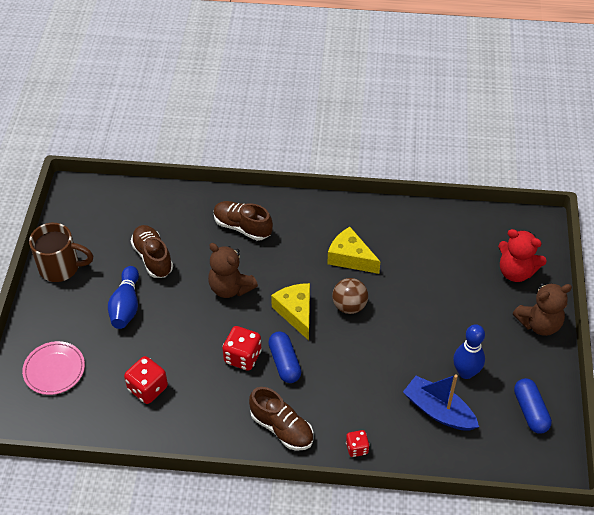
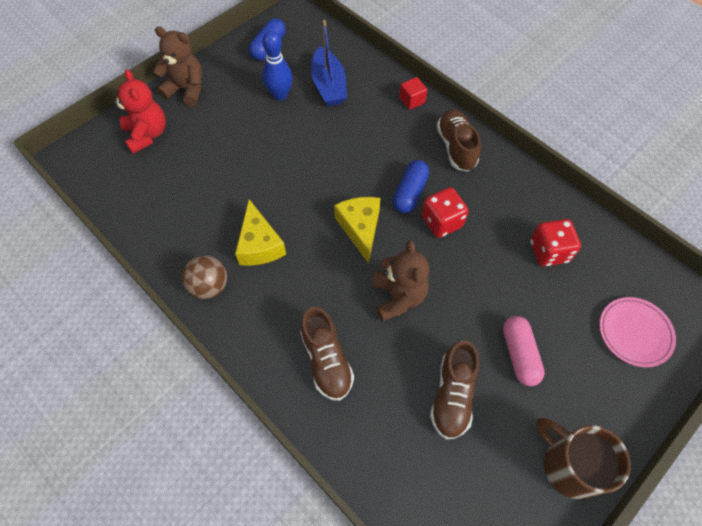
camera: 140 degrees left, 10 degrees up
(126, 305) = (519, 354): blue bowling pin -> pink capsule
(296, 312) = (360, 228): yellow cheese -> yellow cheese turned 150 degrees clockwise
(349, 306) = (309, 202): brown ball -> brown ball (209, 286)
(357, 448) = (412, 100): red dice -> red cube

